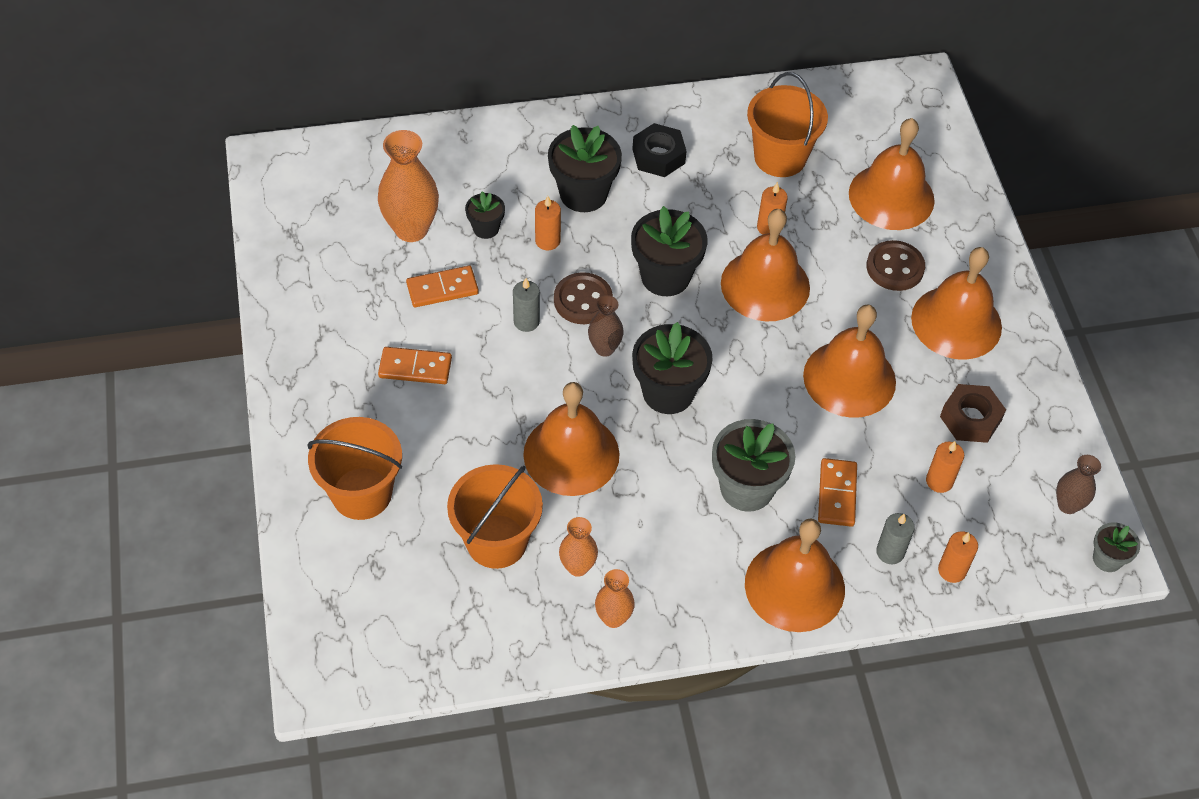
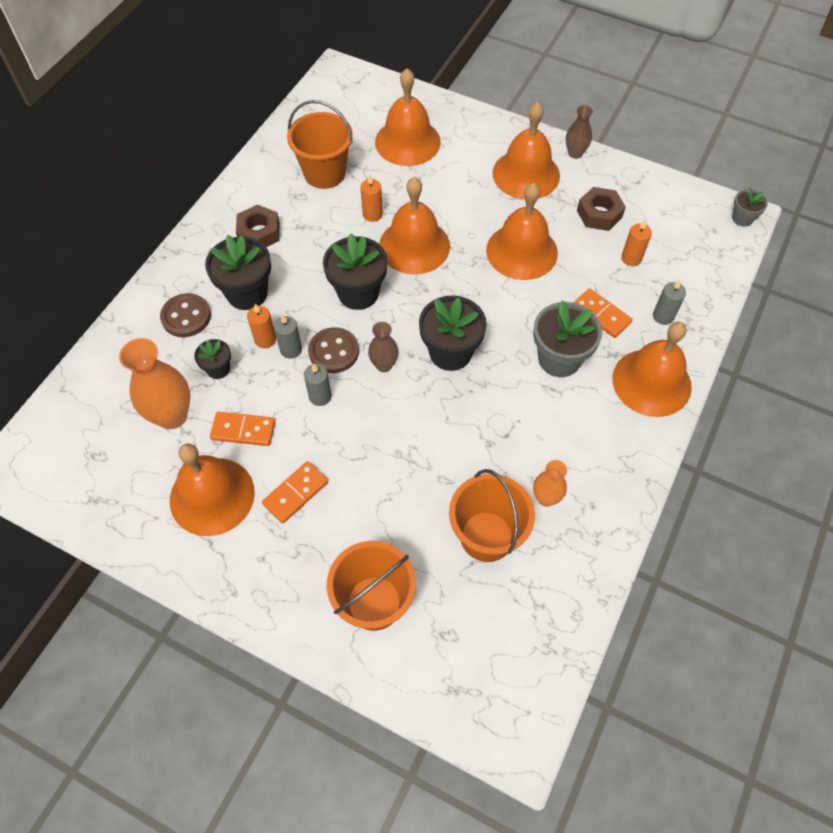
camera: 50 degrees left, 5 degrees up
(442, 288) = (243, 430): orange domino -> orange domino turned 75 degrees clockwise
(555, 267) = (291, 349): none -> grey candle
(571, 454) = (452, 441): orange bell -> orange bell (212, 496)
(613, 618) = (602, 503): orange vase -> none
(658, 156) = (259, 233): black nut -> brown nut
(895, 267) = (461, 175): brown button -> brown button (186, 317)
(952, 570) = (698, 294): orange candle -> none
(1068, 505) = (693, 211): brown vase -> brown vase (575, 153)

